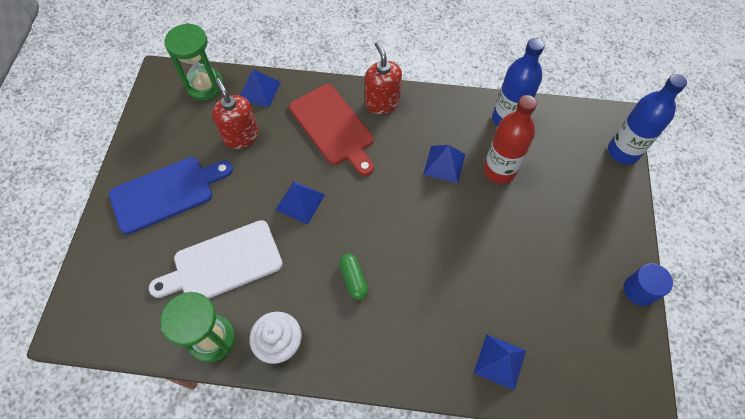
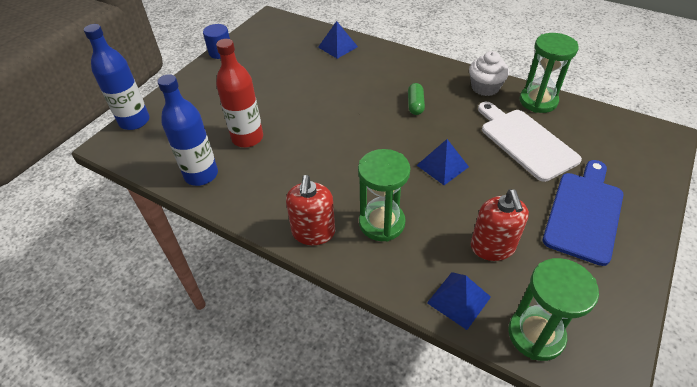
camera: 155 degrees left, 15 degrees down
(166, 193) = (584, 213): blue cutting board -> blue cutting board turned 120 degrees clockwise
(223, 263) = (525, 141): white cutting board -> white cutting board turned 120 degrees counterclockwise
(333, 127) = (382, 223): red cutting board -> green hourglass
(444, 164) = (291, 156): blue pyramid -> none

